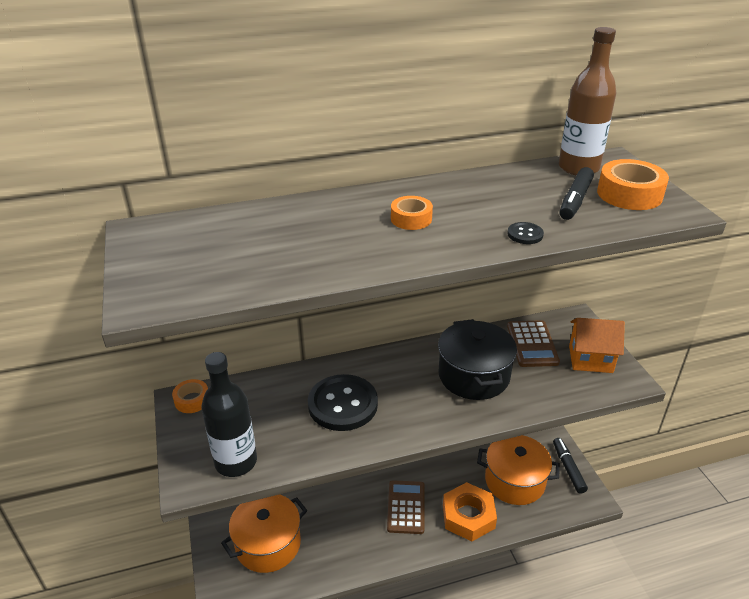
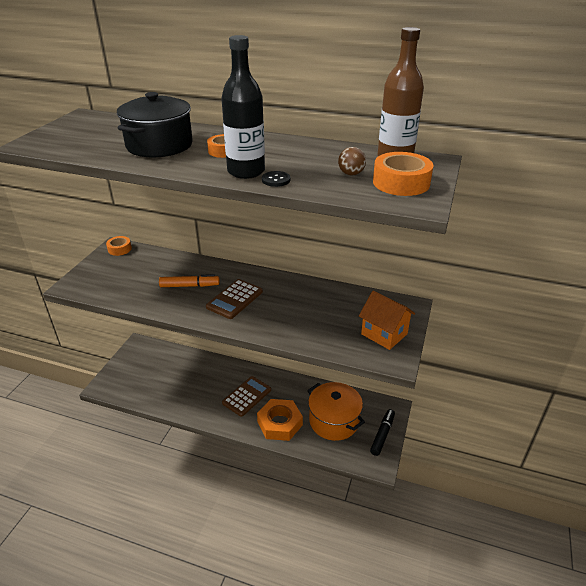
camera: 35 degrees right, 0 degrees up
(236, 462) = (102, 287): black bottle -> black bottle (246, 171)
(268, 544) = (152, 372): orange pot -> none
(343, 404) = (190, 286): black button -> orange marker
(474, 375) = (287, 306): black pot -> black pot (159, 145)
(532, 344) = (353, 306): brown calculator -> brown calculator (234, 299)
(575, 200) = (351, 174): black marker -> brown ball

